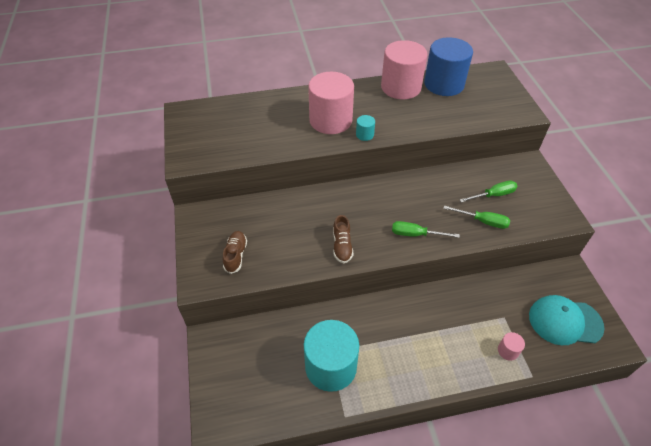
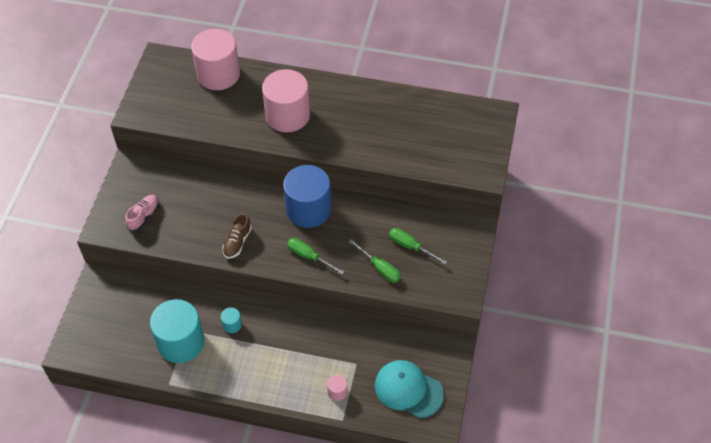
camera: 25 degrees right, 5 degrees up
(235, 255) = (144, 216): brown shoe -> pink shoe
(364, 135) = (309, 142): turquoise cylinder -> turquoise cylinder (232, 325)
(401, 87) = (382, 100): pink cylinder -> pink cylinder (218, 74)
(444, 84) = (428, 111): blue cylinder -> blue cylinder (308, 209)
(493, 195) = (410, 247): green screwdriver -> green screwdriver turned 150 degrees counterclockwise

